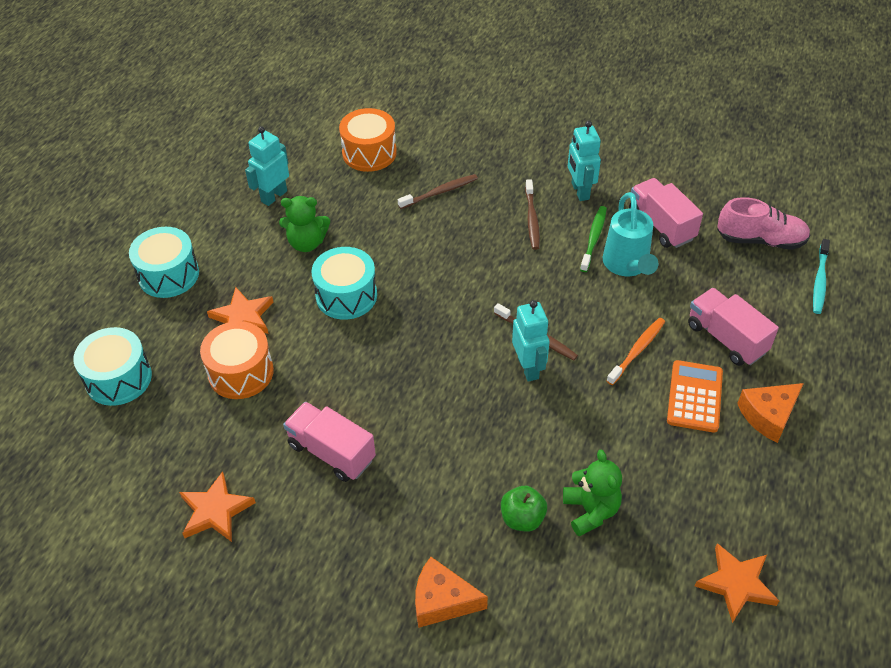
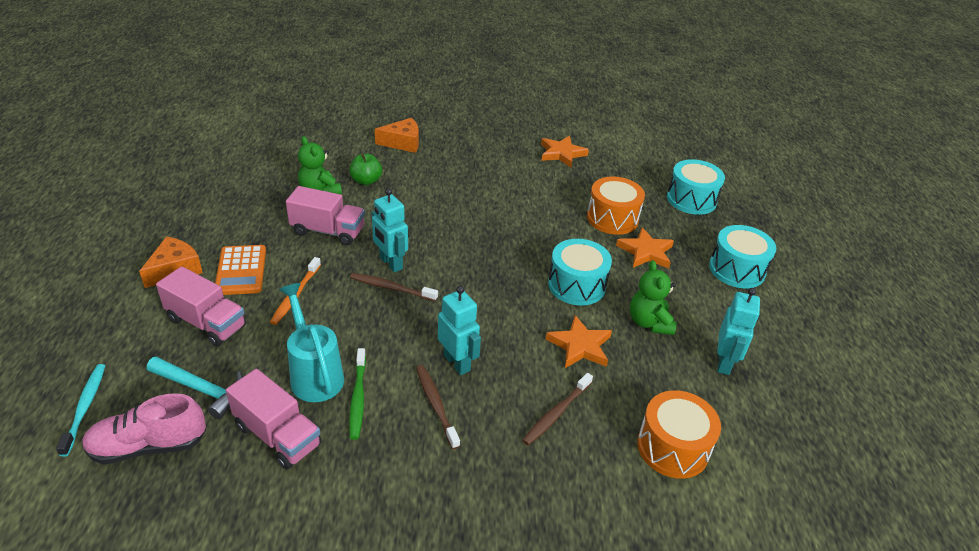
camera: 155 degrees right, 10 degrees down
(307, 243) = (649, 322): green teddy bear -> green teddy bear turned 75 degrees counterclockwise
(331, 452) = (512, 189): pink truck -> pink truck (328, 231)
(580, 191) = (389, 459): turquoise robot -> turquoise robot (457, 363)
(724, 274) = (202, 389): none -> turquoise hammer
(736, 584) = (216, 176): orange star -> orange star (580, 346)

